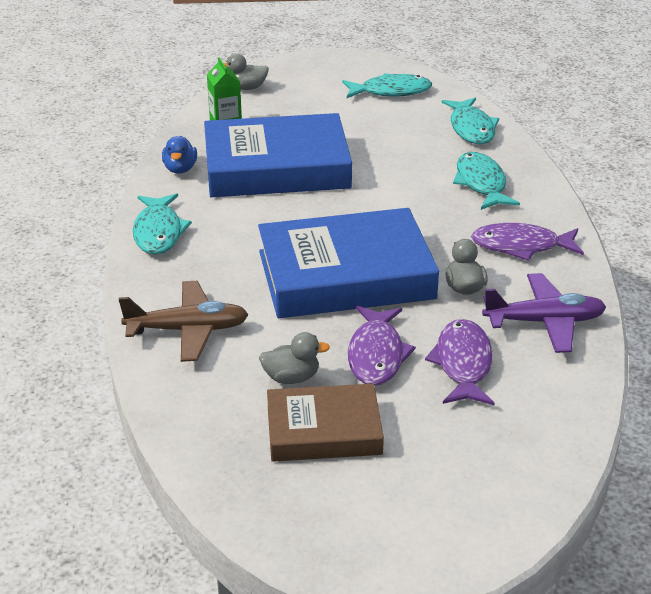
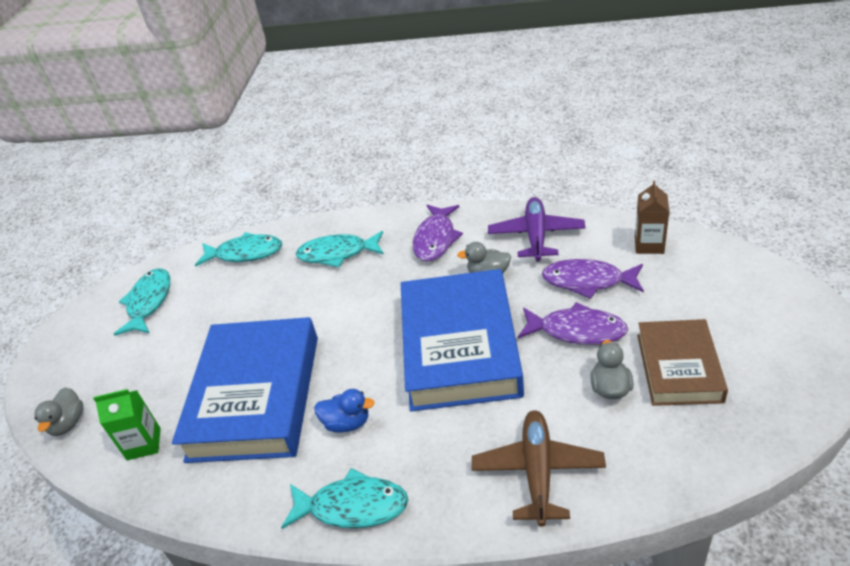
camera: 75 degrees left, 5 degrees up
(180, 169) = (223, 488): blue duck -> blue duck (347, 423)
(546, 419) = (649, 245): none -> brown carton

